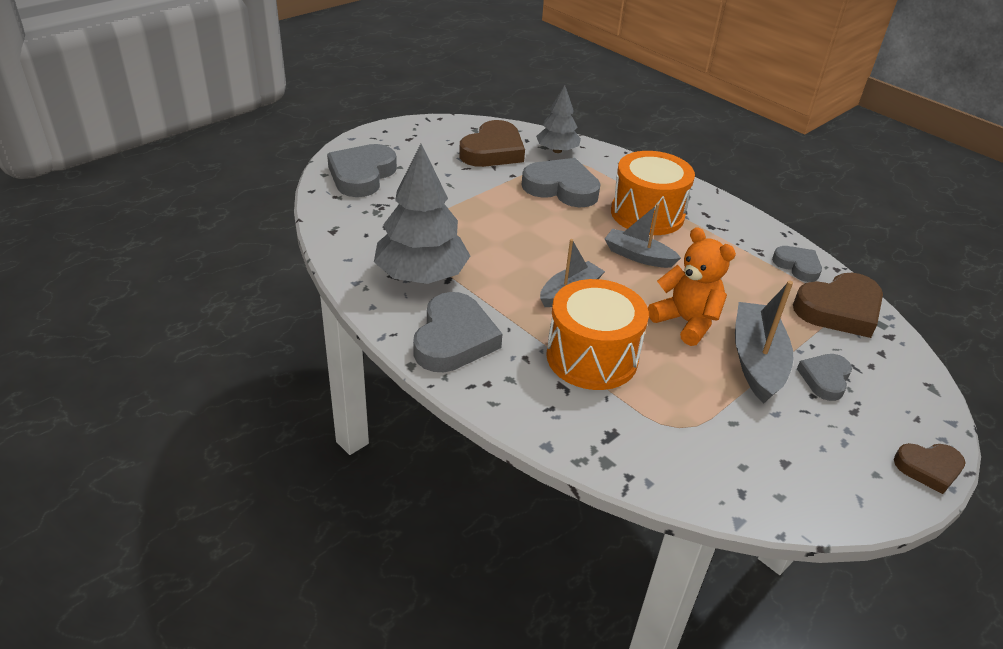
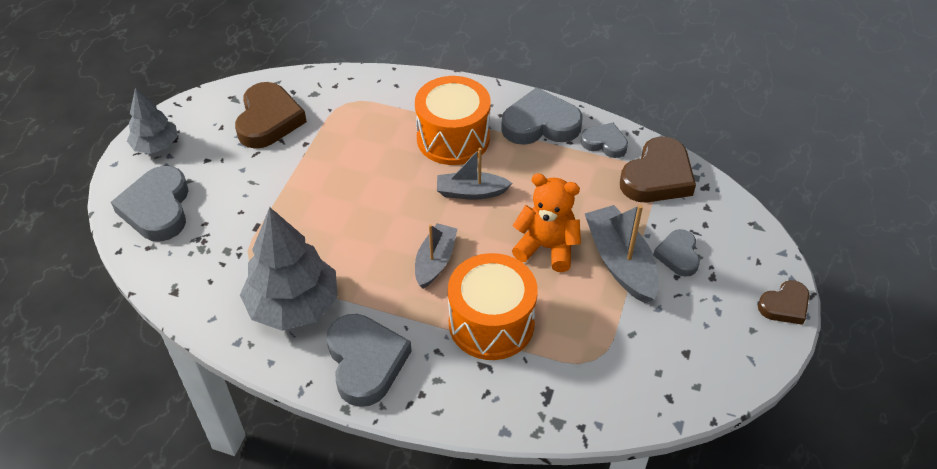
camera: 25 degrees left, 10 degrees up
(557, 150) = (330, 93): grey tree -> grey tree (156, 145)
(561, 188) = (360, 140): grey heart -> grey heart (540, 124)

